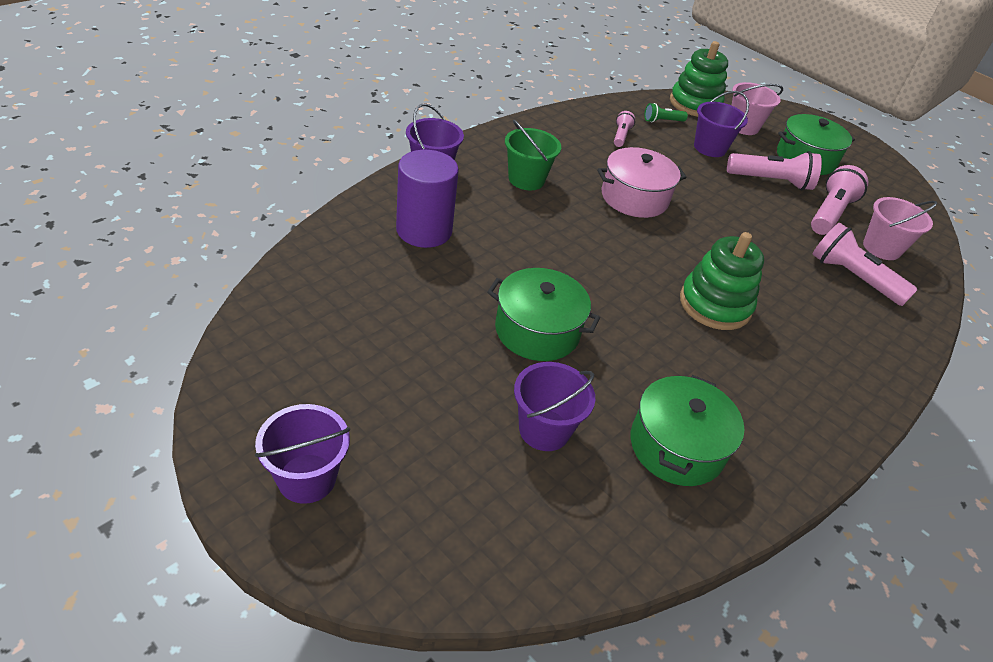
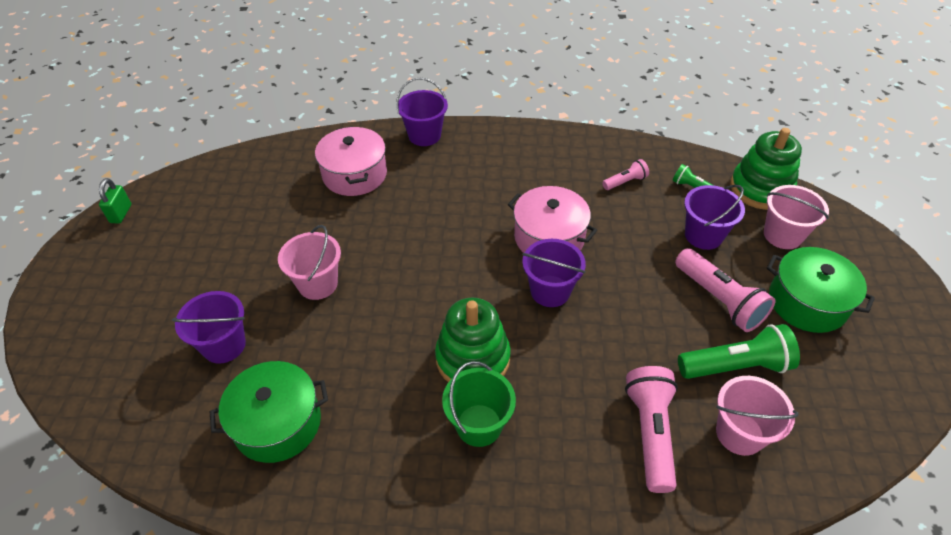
camera: 55 degrees right, 5 degrees up
(235, 402) = (121, 214): none -> green padlock
(307, 478) = (90, 275): purple bucket -> purple bucket (550, 291)
(424, 230) = (354, 174): purple cylinder -> pink pot
(526, 179) = (482, 176): green bucket -> green bucket (479, 425)
(537, 330) = (318, 284): green pot -> pink bucket
(830, 213) = (735, 366): pink flashlight -> green flashlight

